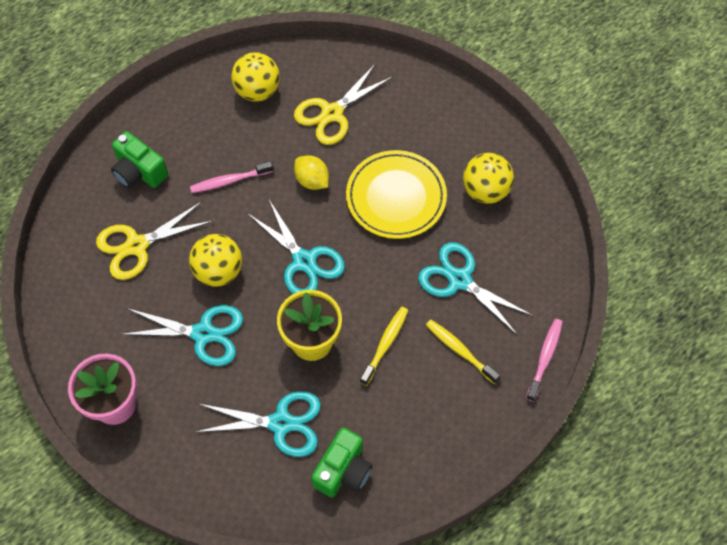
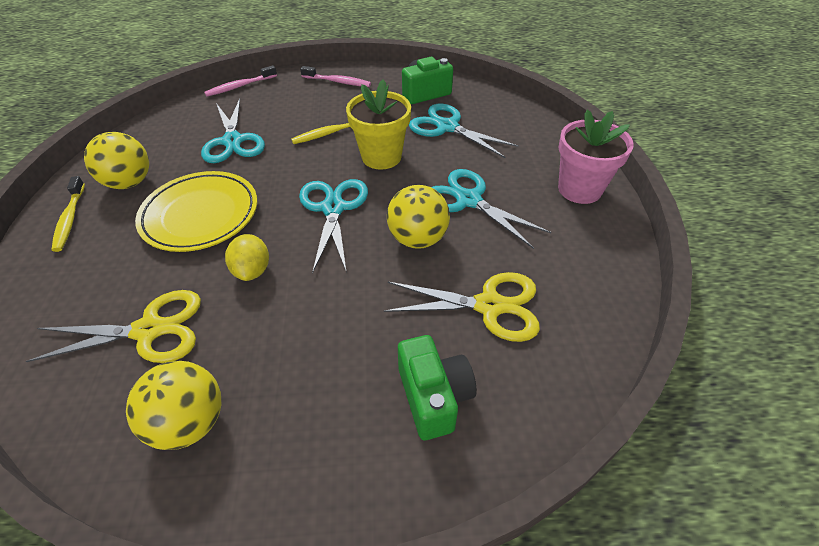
camera: 145 degrees left, 15 degrees down
(229, 181) = (334, 319): pink toothbrush -> pink toothbrush (338, 82)
(460, 350) = (285, 110): yellow toothbrush -> yellow toothbrush (70, 219)

